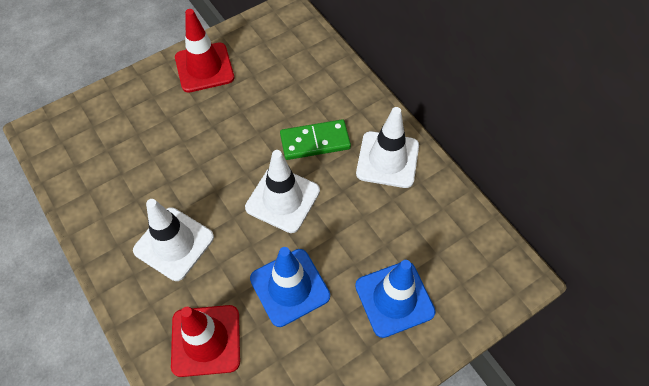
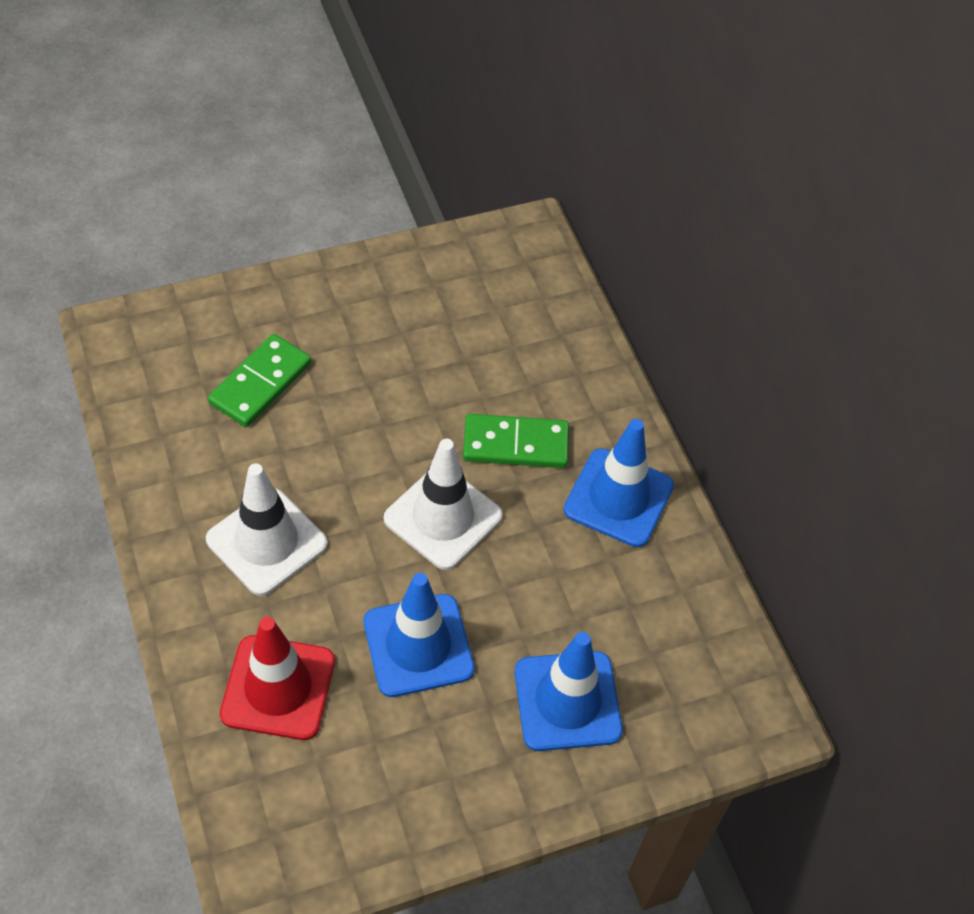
camera: 10 degrees right, 5 degrees down
(144, 142) = (260, 383): none -> green domino
(204, 67) = (378, 292): red traffic cone -> none
(387, 159) = (618, 498): white traffic cone -> blue traffic cone

